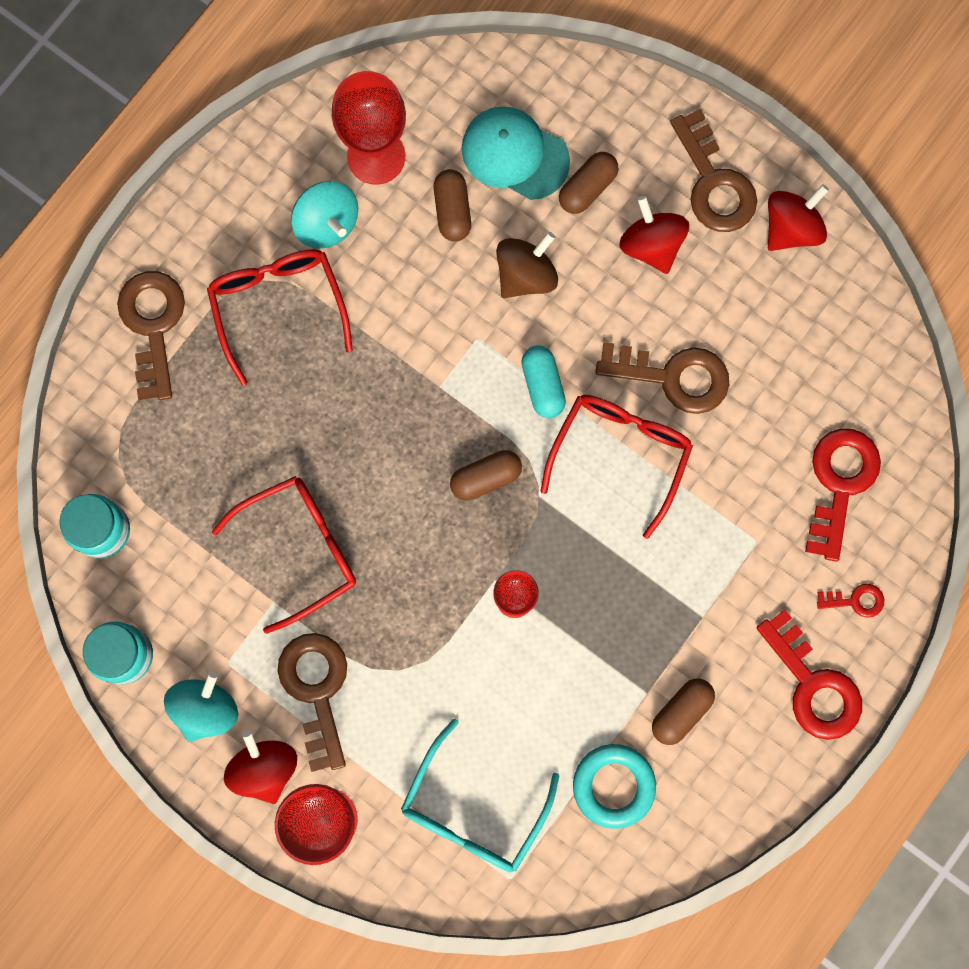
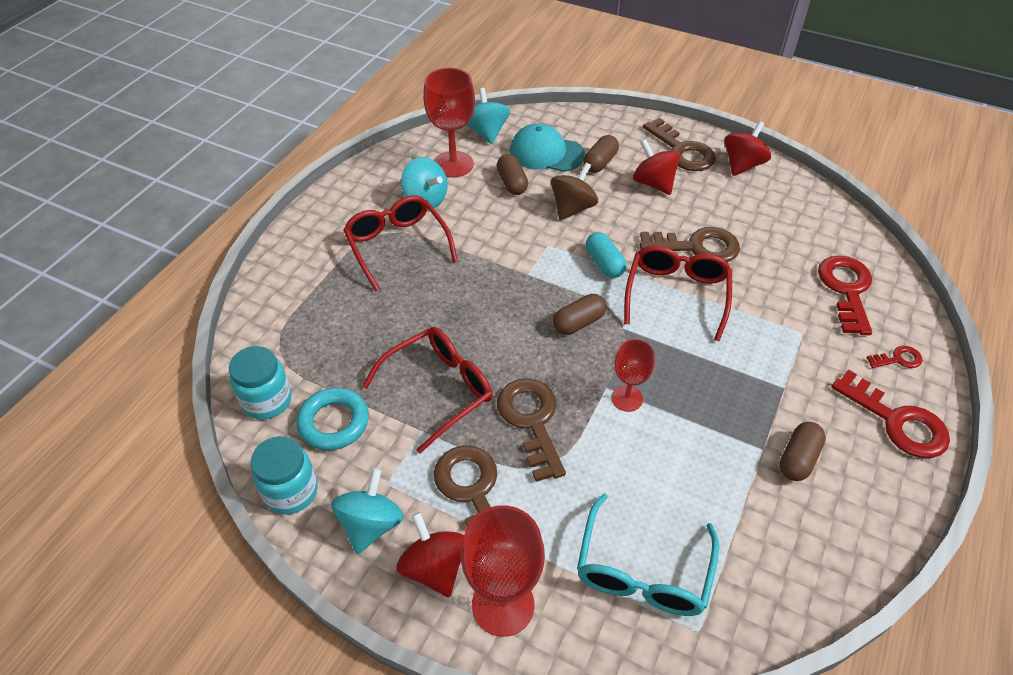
camera: 10 degrees left, 30 degrees down
(153, 325) = (303, 267): brown key -> brown key (531, 421)
(436, 93) = (487, 132): none -> turquoise spinning top
(613, 786) = (764, 528): turquoise ring -> turquoise ring (334, 422)

